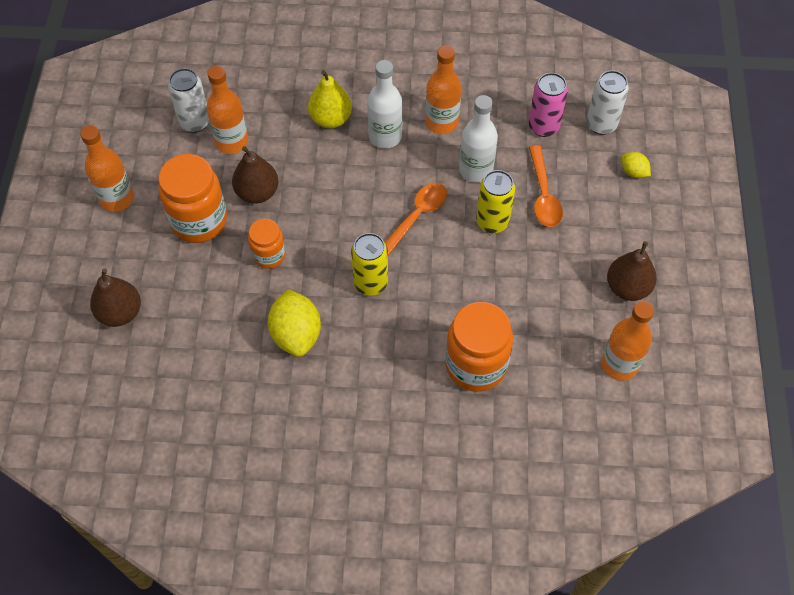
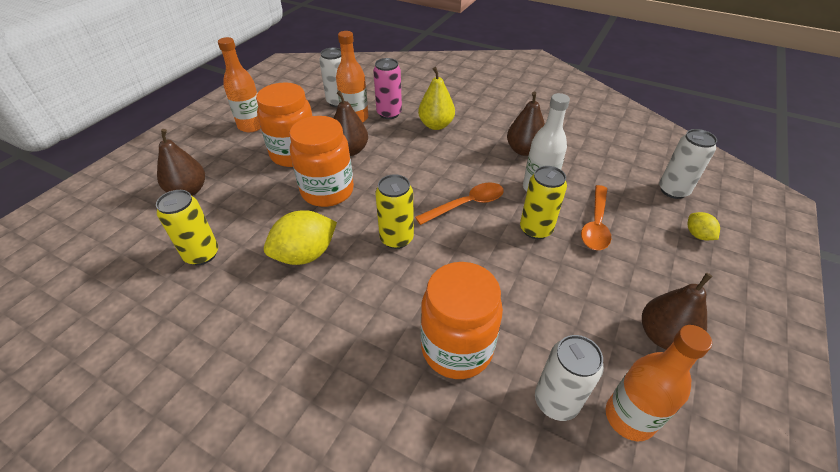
camera: 25 degrees right, 15 degrees down
(197, 375) = (202, 254): none -> yellow can
(269, 255) = (327, 191): orange jar -> orange jar, size x1.74
(296, 334) = (305, 255): yellow lemon -> yellow lemon turned 45 degrees clockwise
(385, 136) = (472, 146): white bottle -> none
(441, 122) = (524, 150): orange bottle -> brown pear
(543, 126) = (615, 177): pink can -> pink can (389, 113)
(565, 374) = (556, 401): none -> white can

